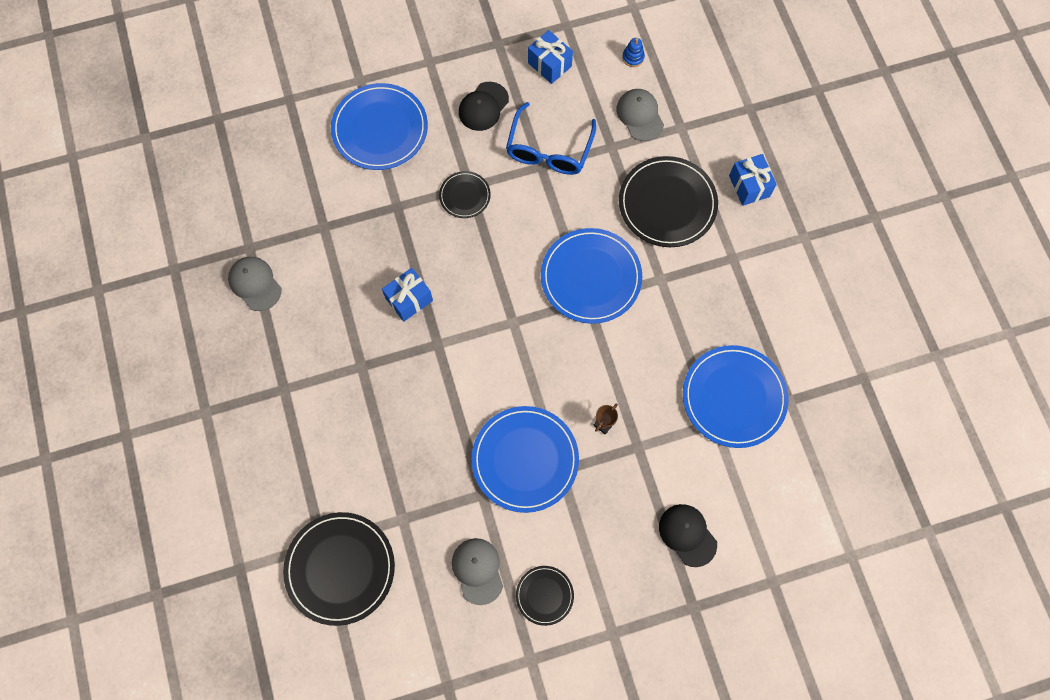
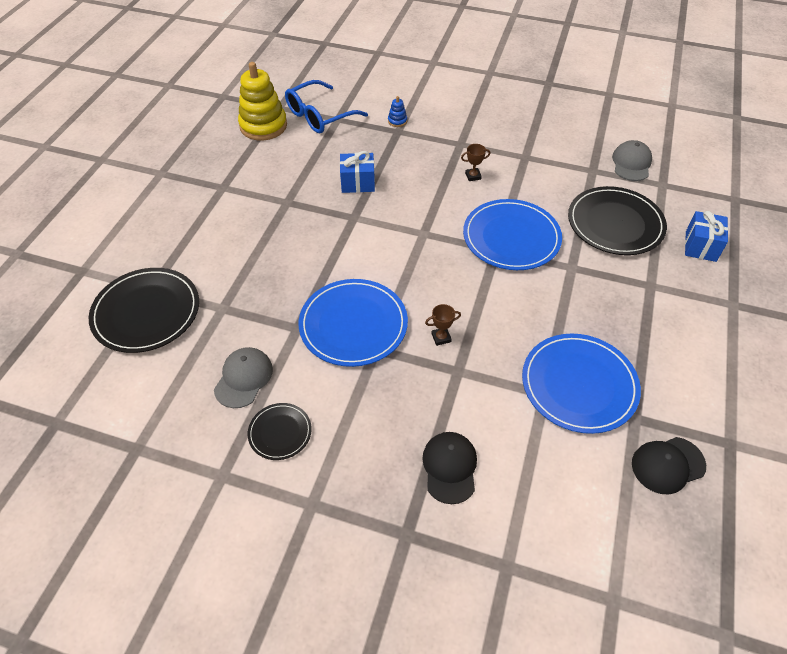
camera: 35 degrees right, 20 degrees down
(255, 284) = (263, 126): grey cap -> yellow stacking toy
(380, 129) = (424, 89): blue plate -> none
(465, 196) = (452, 147): black plate -> none
(483, 106) = (509, 109): black cap -> black cap (667, 465)
(509, 222) = (473, 176): none -> brown trophy
(549, 64) = (579, 108): blue gift -> none
(549, 149) = (540, 151): blue glasses -> blue glasses (319, 116)
(633, 57) = (650, 130): blue stacking toy -> blue stacking toy (397, 121)

